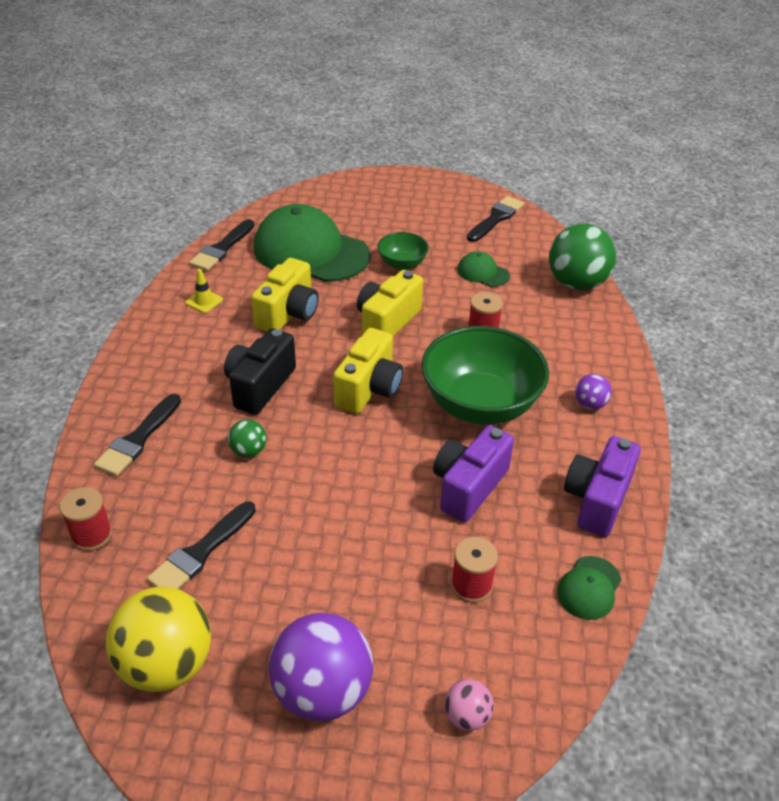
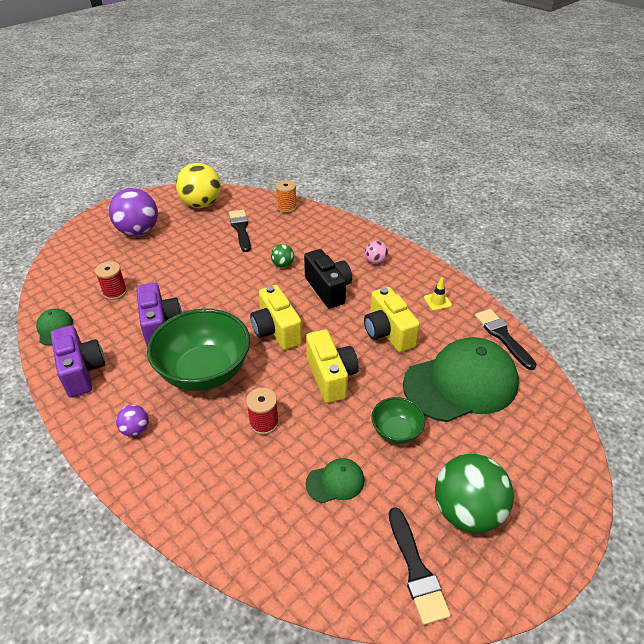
camera: 130 degrees right, 0 degrees up
(92, 535) = (286, 207): red spool -> orange spool
(138, 439) = (333, 236): black brush -> none
(466, 716) = (75, 258): pink ball -> pink ball (375, 261)
(576, 283) = (253, 548): green ball -> green ball (467, 511)

